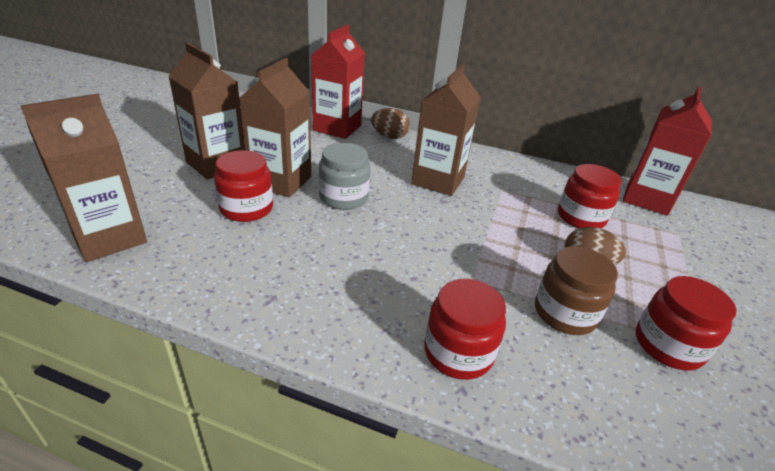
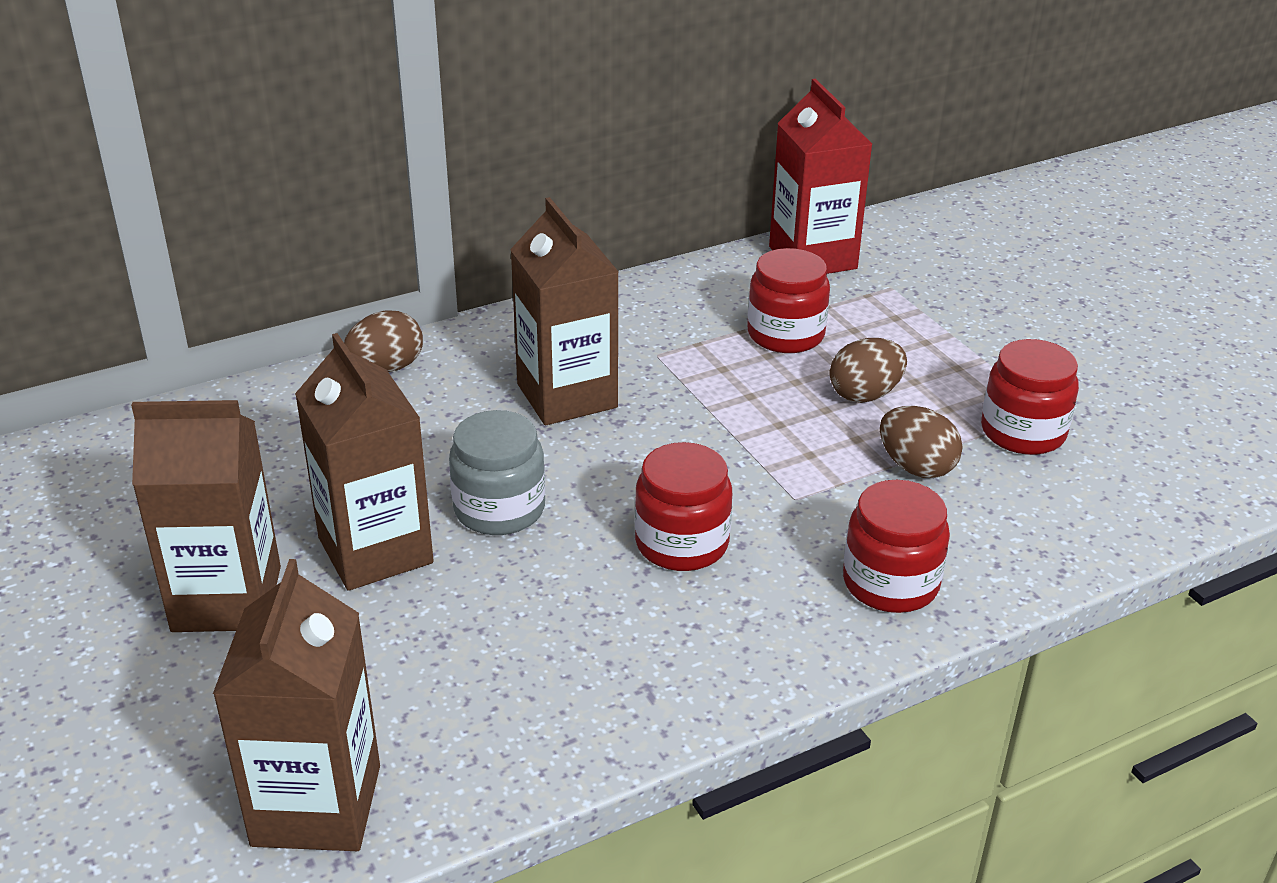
camera: 45 degrees left, 0 degrees up
(246, 208) = (410, 622): red jar -> red jar (682, 543)
(337, 128) = (282, 405): red carton -> none
(565, 313) = (916, 467): brown jar -> brown egg

